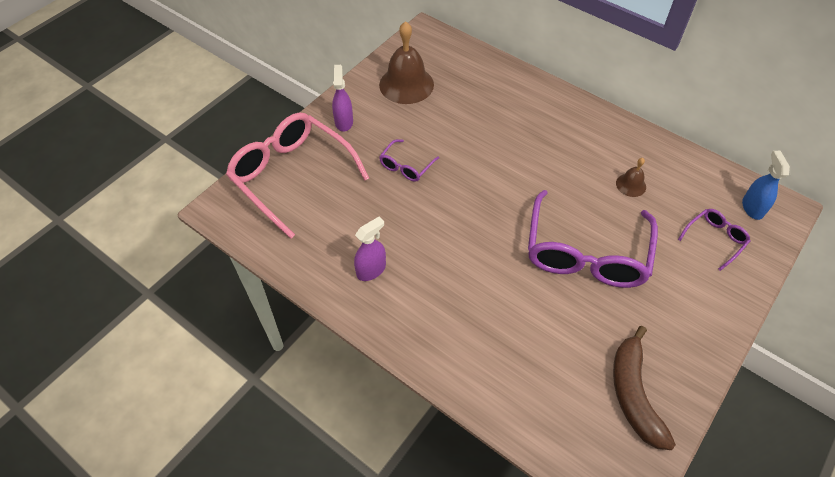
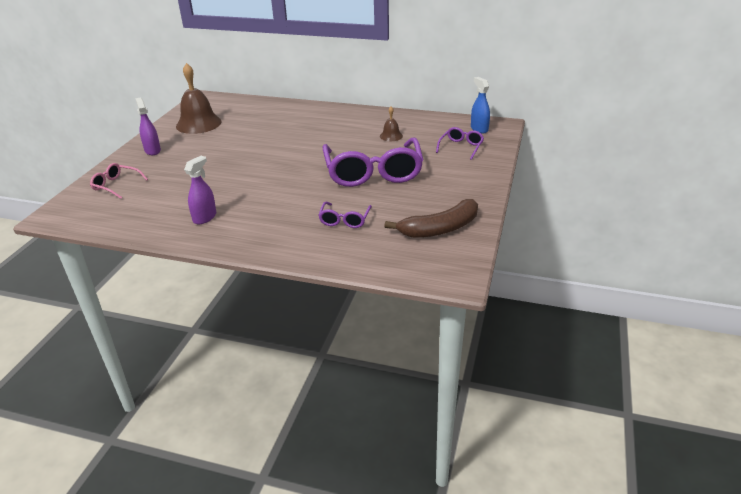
camera: 20 degrees left, 20 degrees down
(292, 176) = (116, 185): pink glasses -> pink glasses, size x0.45
(406, 166) = (214, 161): purple glasses -> purple glasses (344, 220)
(634, 394) = (440, 229): brown banana -> brown banana turned 90 degrees counterclockwise

